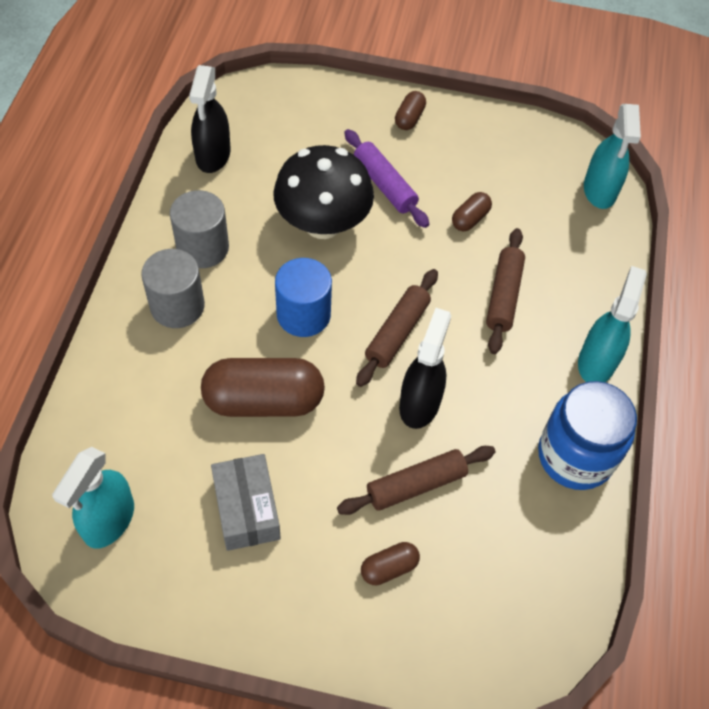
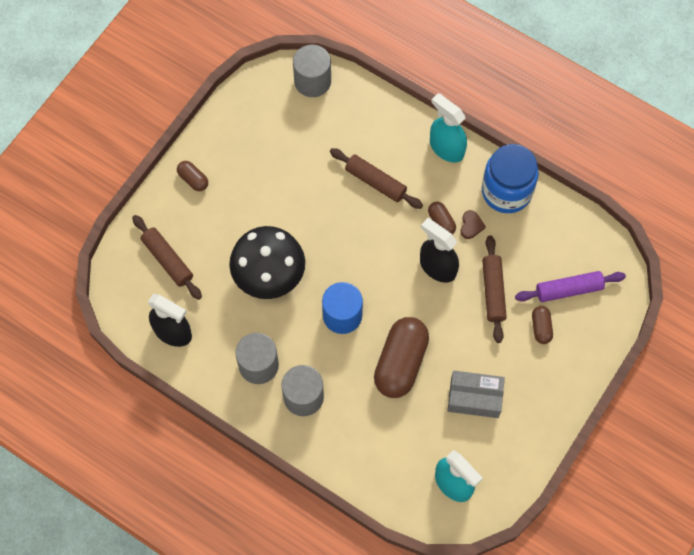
camera: 65 degrees left, 10 degrees up
(384, 185) = (250, 221): purple rolling pin -> purple rolling pin (569, 290)
(397, 333) = (379, 260): brown rolling pin -> brown rolling pin (168, 260)
(470, 219) = (303, 176): brown capsule -> brown capsule (441, 222)
(500, 426) = (471, 226): none -> brown heart
(599, 191) = (312, 81): turquoise spray bottle -> grey cylinder

